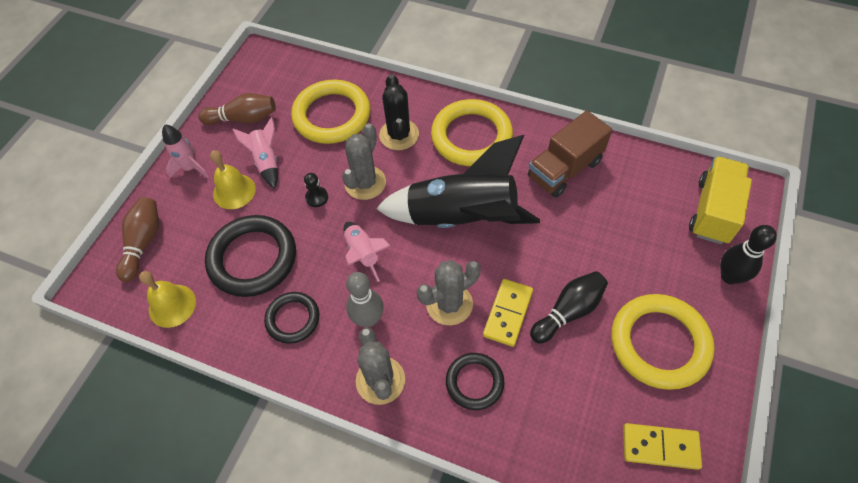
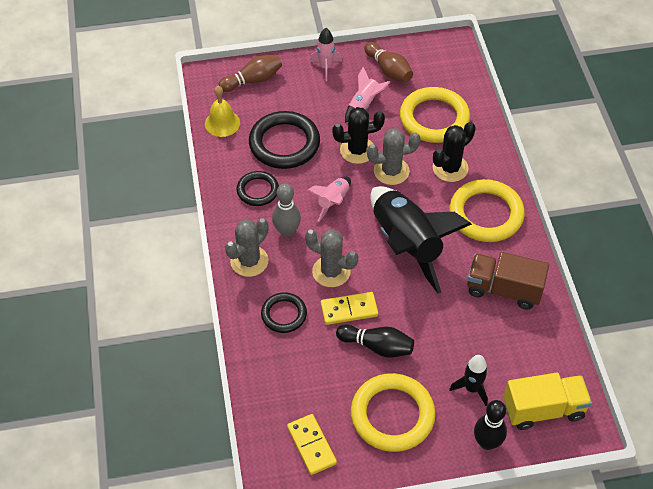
camera: 55 degrees right, 5 degrees down
(234, 191) = (326, 102): yellow bell -> none
(317, 197) = (357, 150): black pawn -> black cactus
(662, 255) = (471, 388): none -> black rocket

